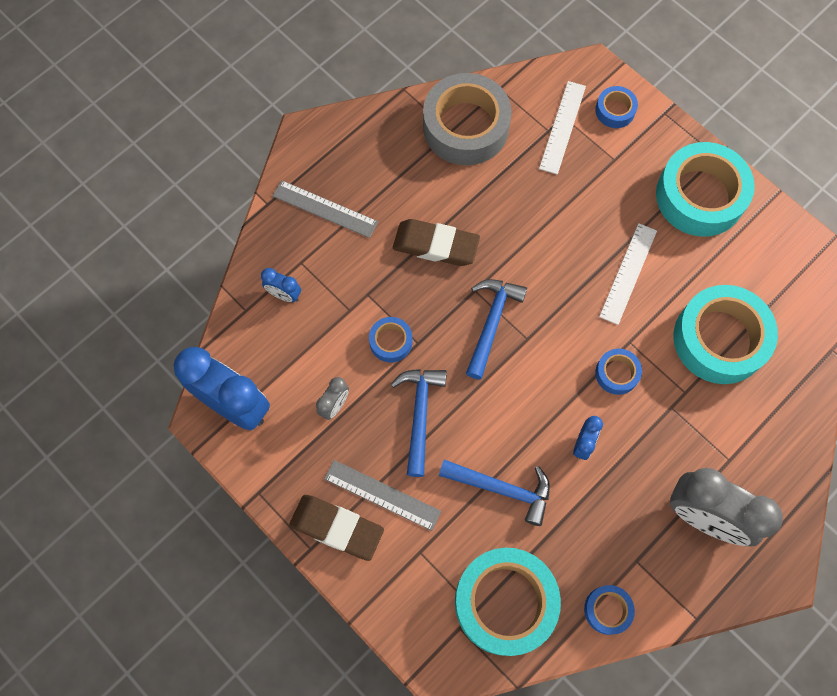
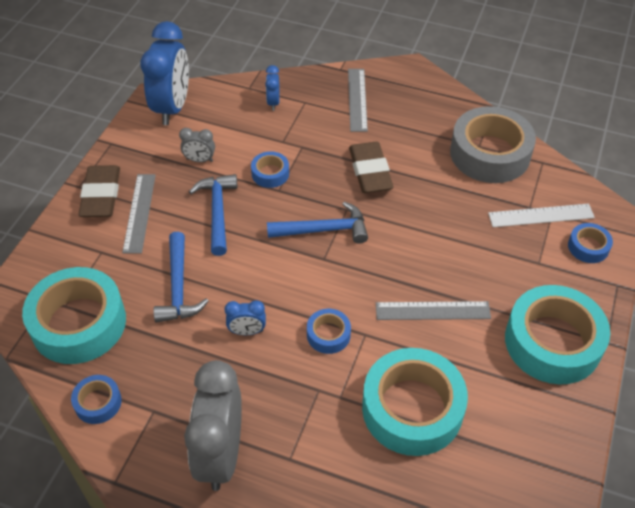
camera: 65 degrees right, 20 degrees down
(419, 415) = (217, 212): blue hammer -> blue hammer turned 75 degrees counterclockwise
(628, 273) = (432, 311): white ruler -> grey ruler

